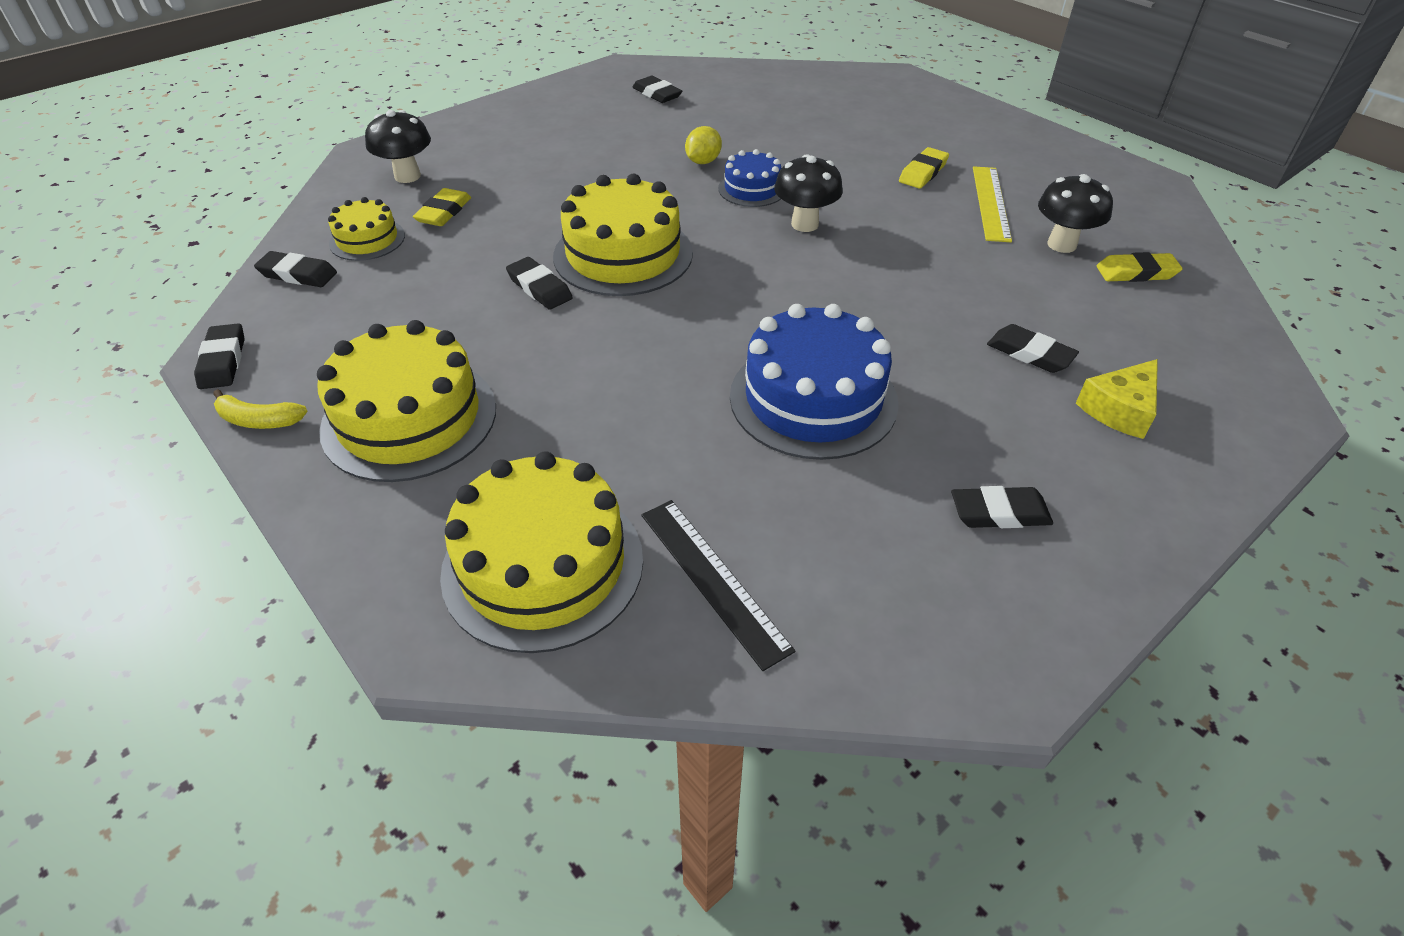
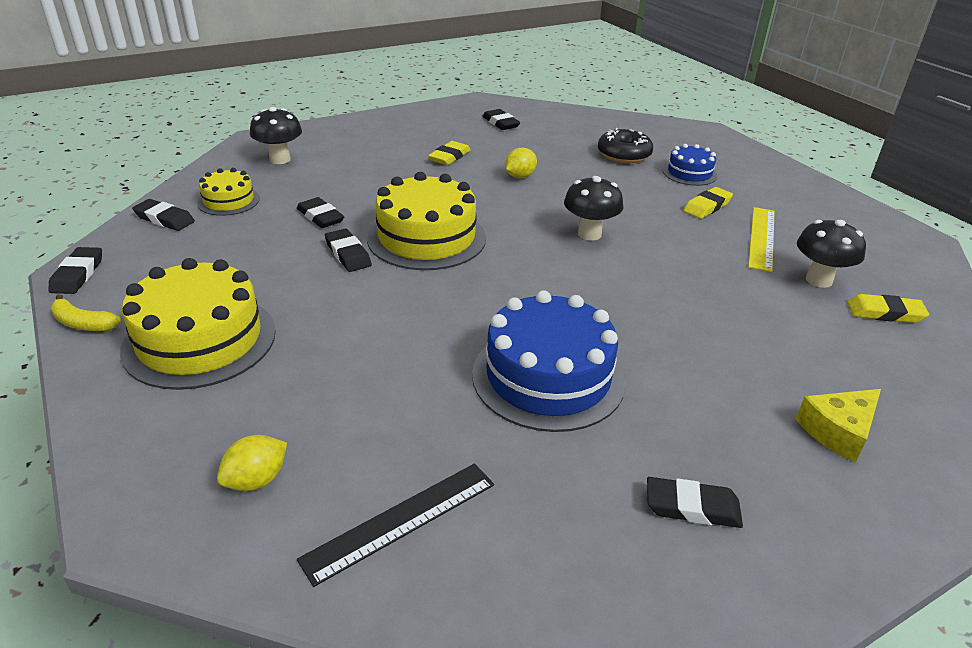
camera: 10 degrees right, 10 degrees down
(444, 212) = (296, 188): yellow eraser -> yellow eraser (449, 157)
(543, 565) = (256, 480): yellow cake -> yellow lemon
(713, 579) = (400, 520): black ruler -> black ruler turned 75 degrees clockwise
(752, 189) = (553, 201): blue cake -> blue cake (689, 173)
(812, 118) = (624, 155): none -> black donut
(1030, 353) = (763, 368): black eraser -> black eraser (320, 217)

